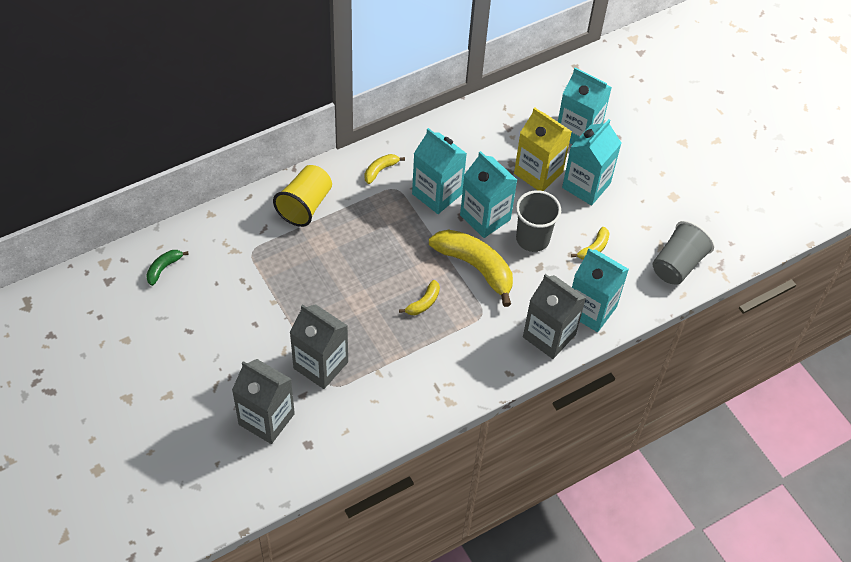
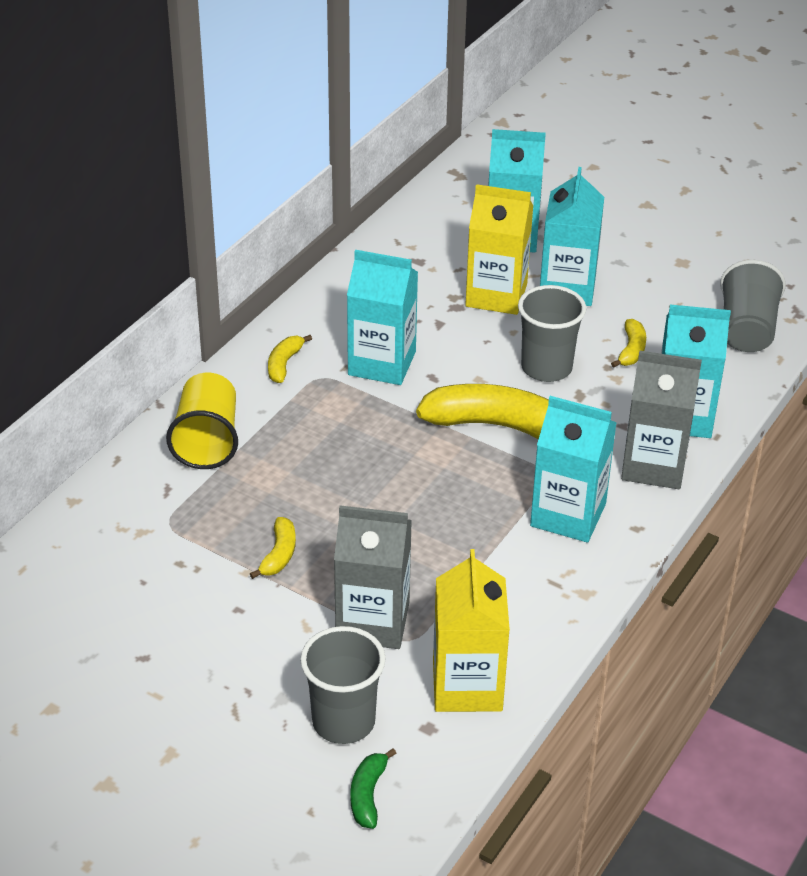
camera: 25 degrees left, 15 degrees down
(163, 268) = (48, 594): green banana -> green banana (368, 795)
(266, 419) = (343, 721): grey carton -> grey cup
(345, 429) = (467, 686): none -> yellow carton
(423, 303) = (460, 492): yellow banana -> yellow banana (279, 554)
(485, 217) = (466, 366): turquoise carton -> turquoise carton (568, 515)

